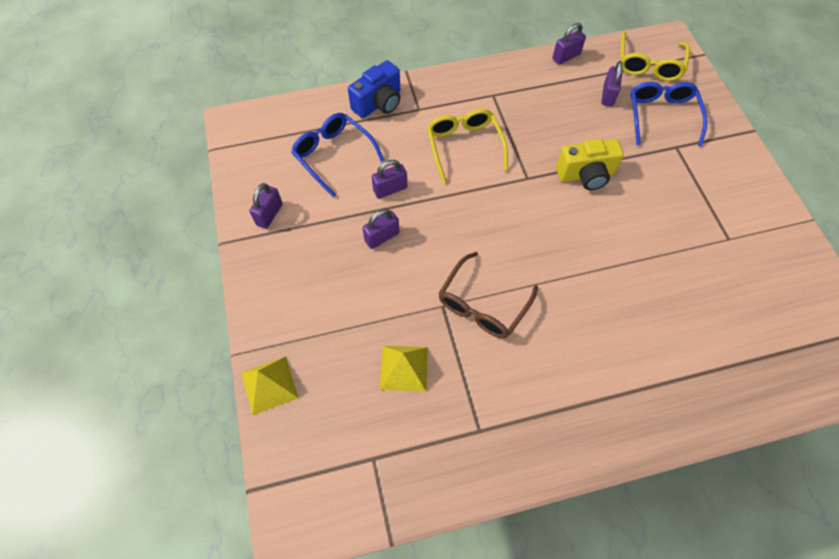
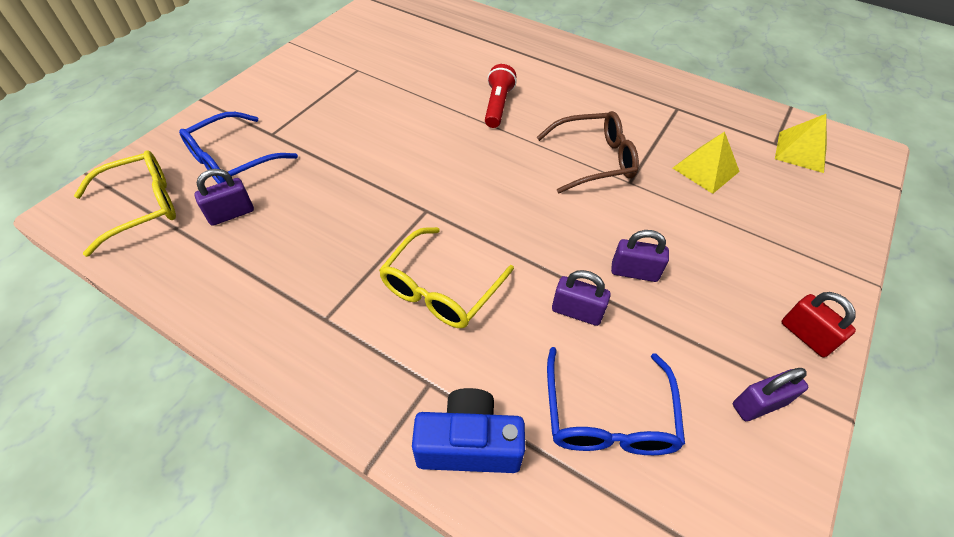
camera: 135 degrees left, 10 degrees down
(263, 274) = (806, 336): none -> red padlock
(269, 385) = (848, 237): yellow pyramid -> yellow pyramid (801, 151)
(566, 56) = (180, 289): purple padlock -> none
(585, 175) = (375, 173): yellow camera -> none
(599, 296) = (497, 105): none -> red flashlight

